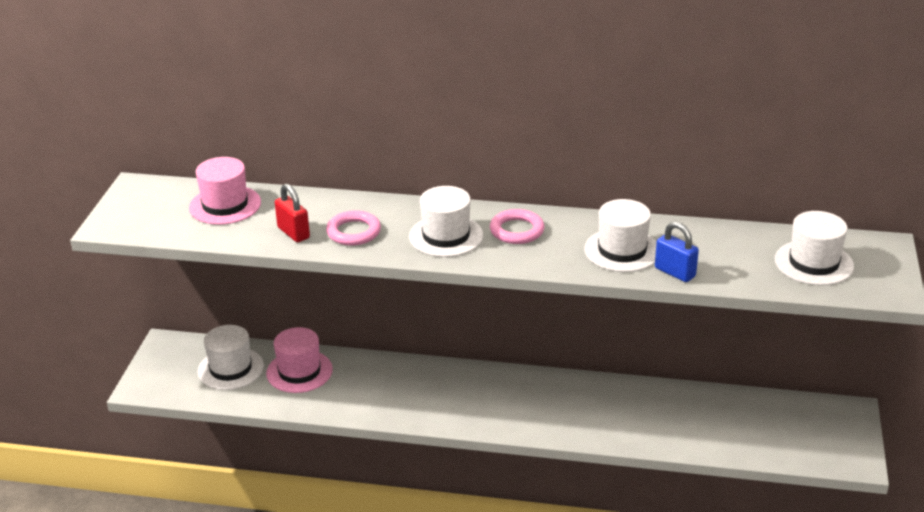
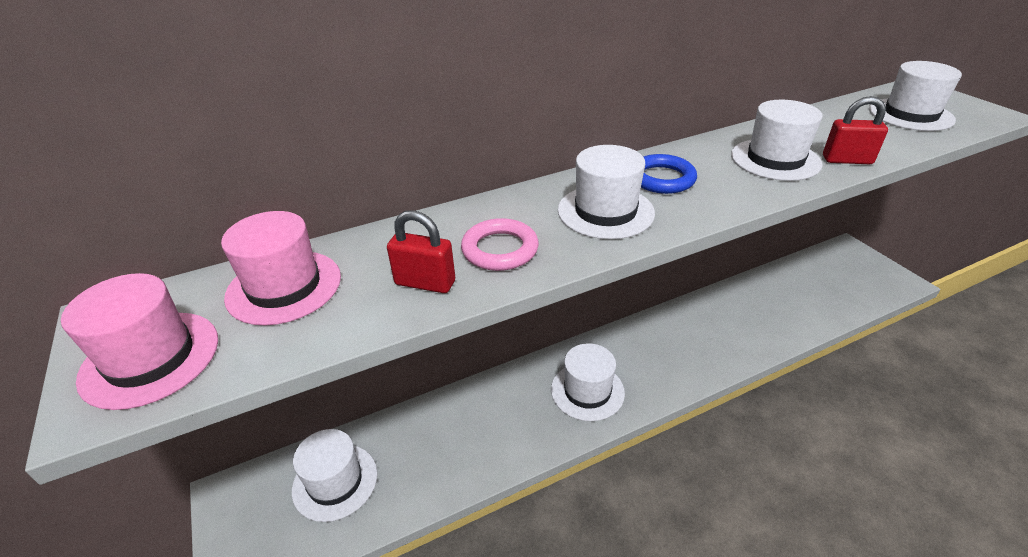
camera: 35 degrees left, 5 degrees up
(299, 371) = (417, 441): pink hat -> pink hat (150, 358)
(448, 399) = (587, 391): none -> white hat
(517, 230) = (662, 179): pink ring -> blue ring
(675, 272) = (847, 160): blue padlock -> red padlock

